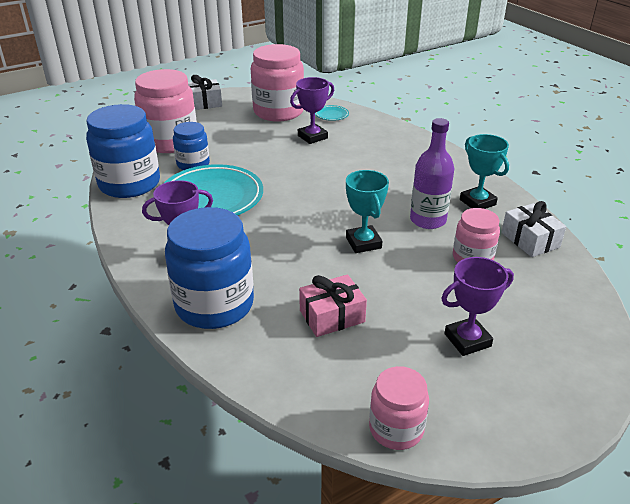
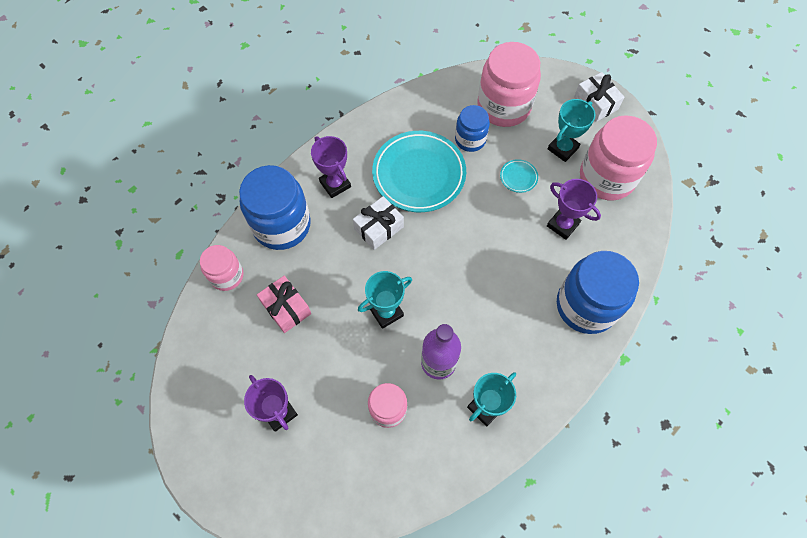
camera: 75 degrees right, 30 degrees up
(129, 184) = (421, 105): blue jar -> blue jar (586, 305)
(237, 124) = (562, 148): none -> turquoise trophy
(331, 115) = (622, 231): turquoise plate -> turquoise plate (518, 177)
(396, 429) = (185, 372): pink jar -> pink jar (227, 275)
(530, 240) = (432, 462): white gift -> white gift (379, 228)

